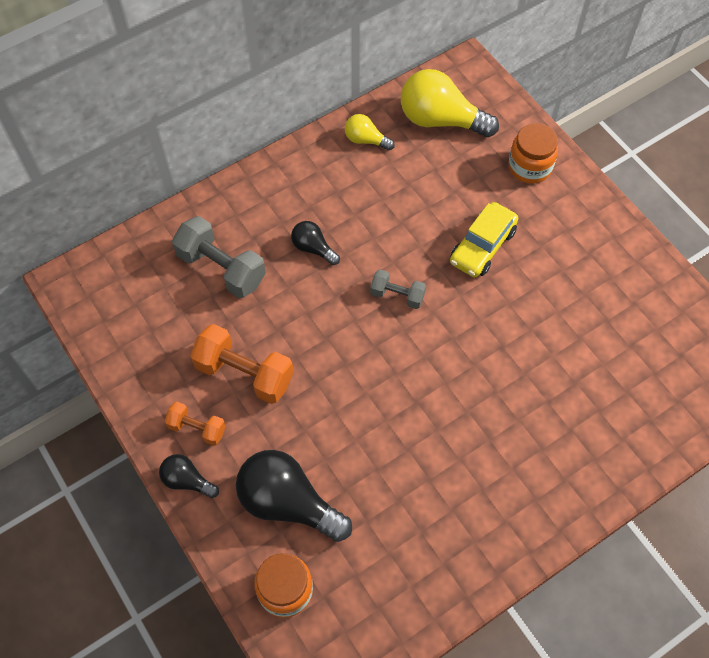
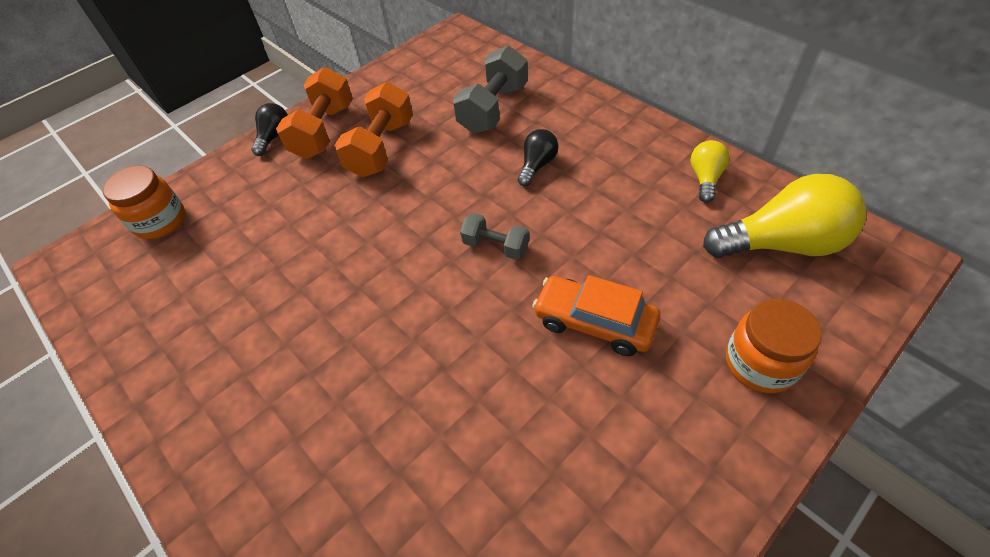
camera: 85 degrees right, 10 degrees down
(197, 428) = (324, 131): orange dumbbell -> orange dumbbell, size x1.74
(288, 503) = (246, 206): black light bulb -> none
(397, 295) = (496, 246): grey dumbbell -> grey dumbbell turned 75 degrees counterclockwise
(441, 120) = (781, 244): yellow light bulb -> yellow light bulb turned 75 degrees clockwise
(482, 246) = (594, 322): yellow car -> orange car

